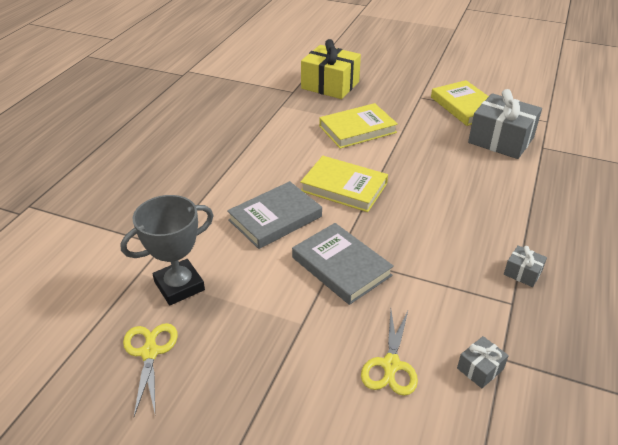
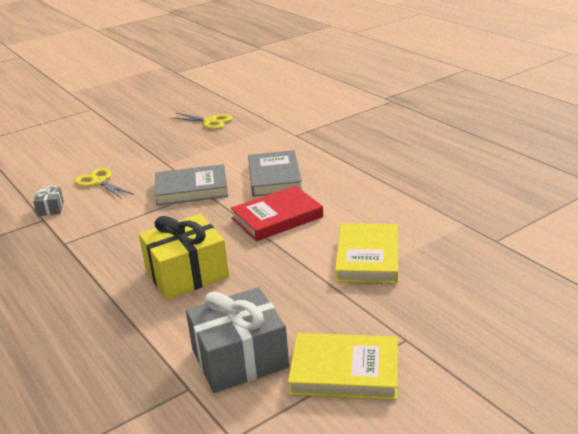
camera: 125 degrees right, 10 degrees down
(179, 286) = (249, 135): grey trophy -> none
(330, 85) = (496, 273): yellow gift -> yellow gift (187, 273)
(344, 187) = (277, 217): yellow book -> red book
(522, 273) = (75, 262): grey gift -> none

